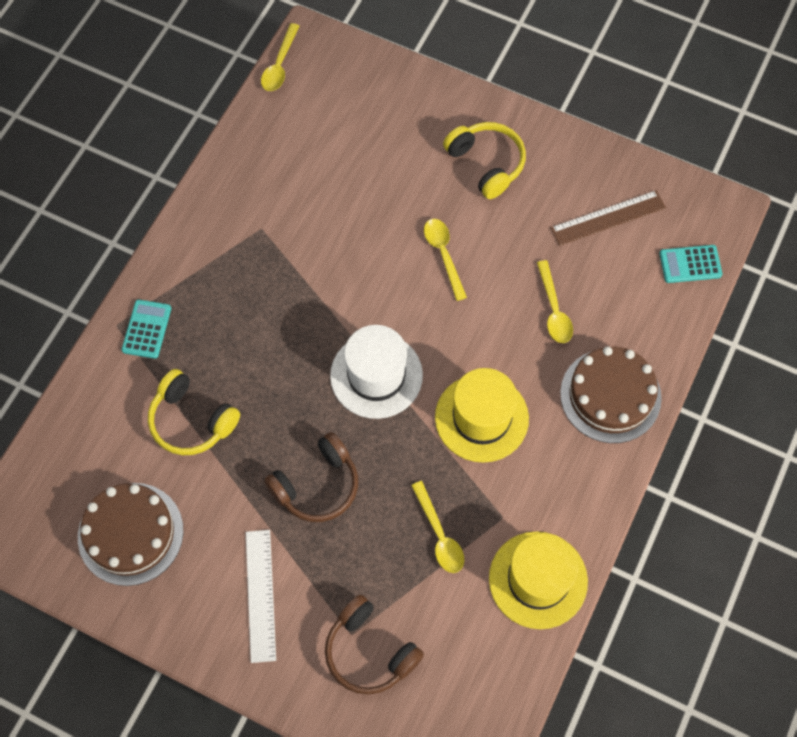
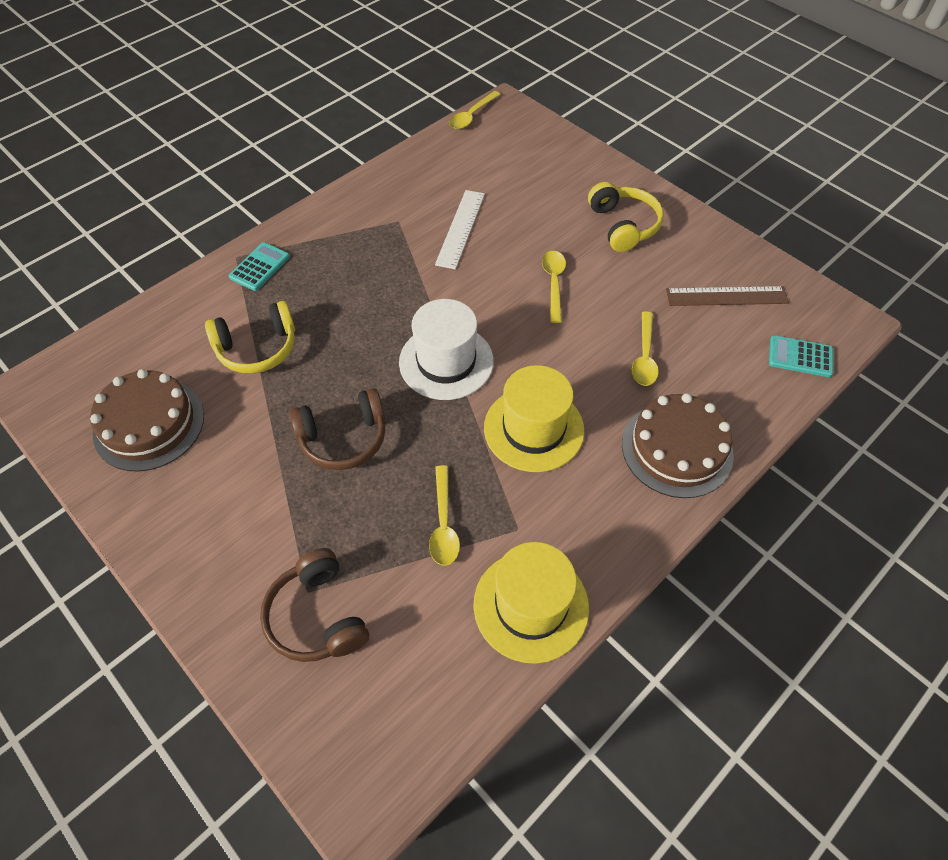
camera: 20 degrees right, 10 degrees down
(191, 421) = (257, 348): yellow headphones -> yellow headphones turned 75 degrees counterclockwise
(260, 595) = (237, 520): white ruler -> white ruler (460, 228)

